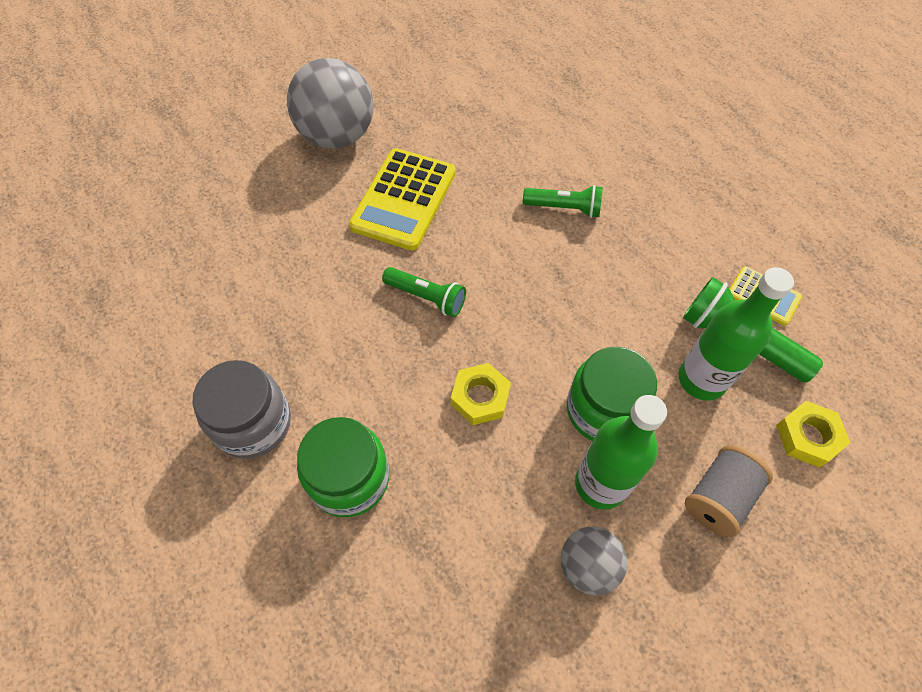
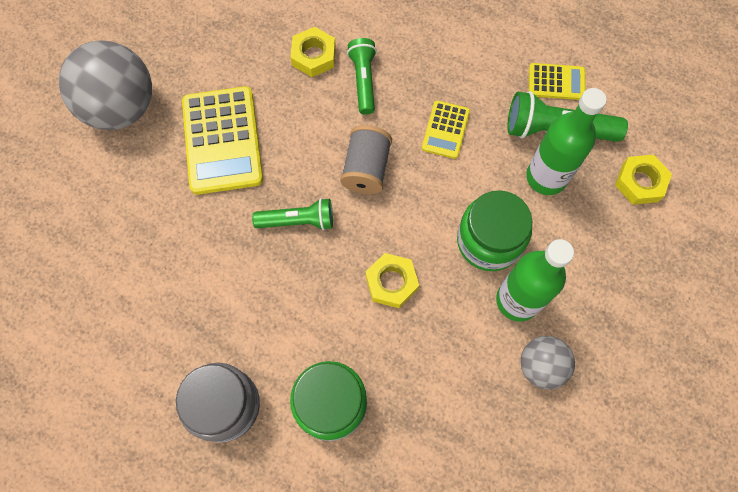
camera: 30 degrees left, 10 degrees up
(530, 168) = (314, 56): none -> yellow nut
(564, 208) = (363, 80): green flashlight -> green flashlight turned 75 degrees counterclockwise
(619, 286) = (445, 130): none -> yellow calculator
(718, 497) = (602, 264): grey spool -> grey spool (366, 169)

